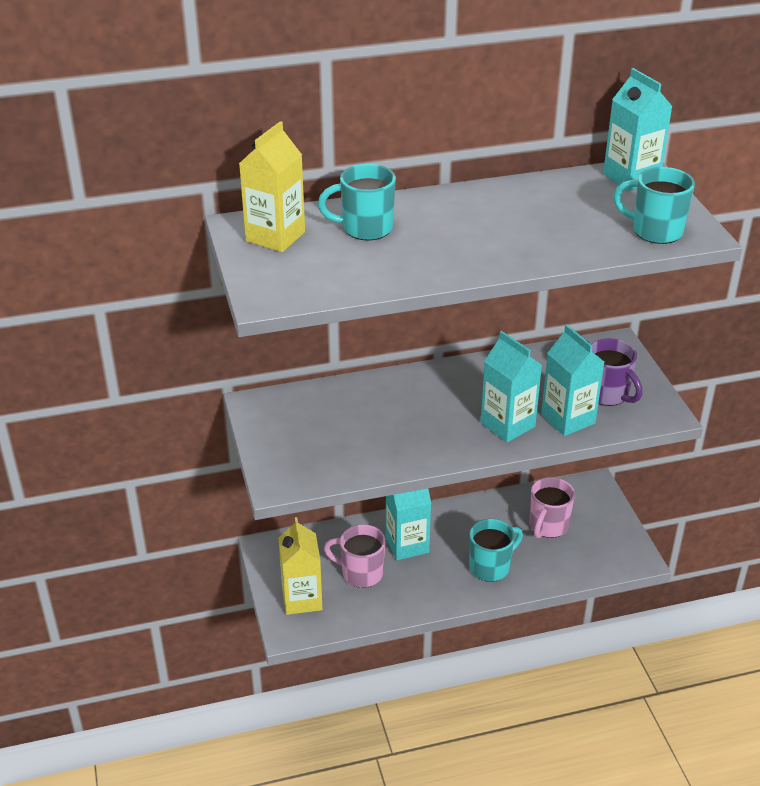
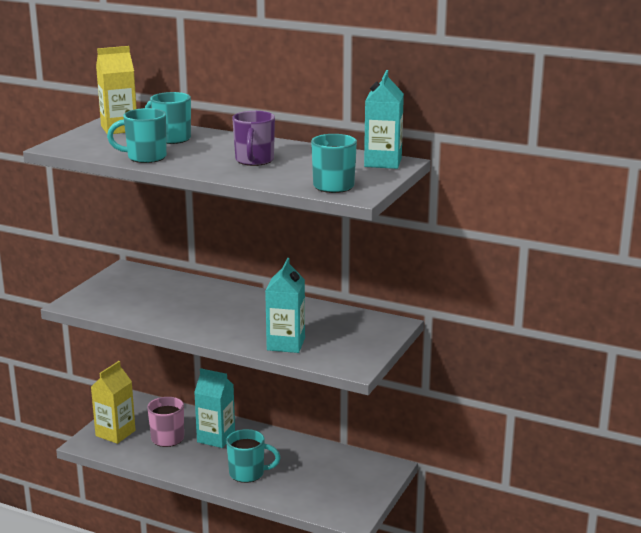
camera: 40 degrees right, 15 degrees down
(400, 271) = (145, 157): none -> turquoise mug
(507, 425) = (243, 331): turquoise carton -> none
(548, 526) = (320, 472): pink mug -> none
(608, 394) = (336, 344): purple mug -> purple mug (254, 161)

